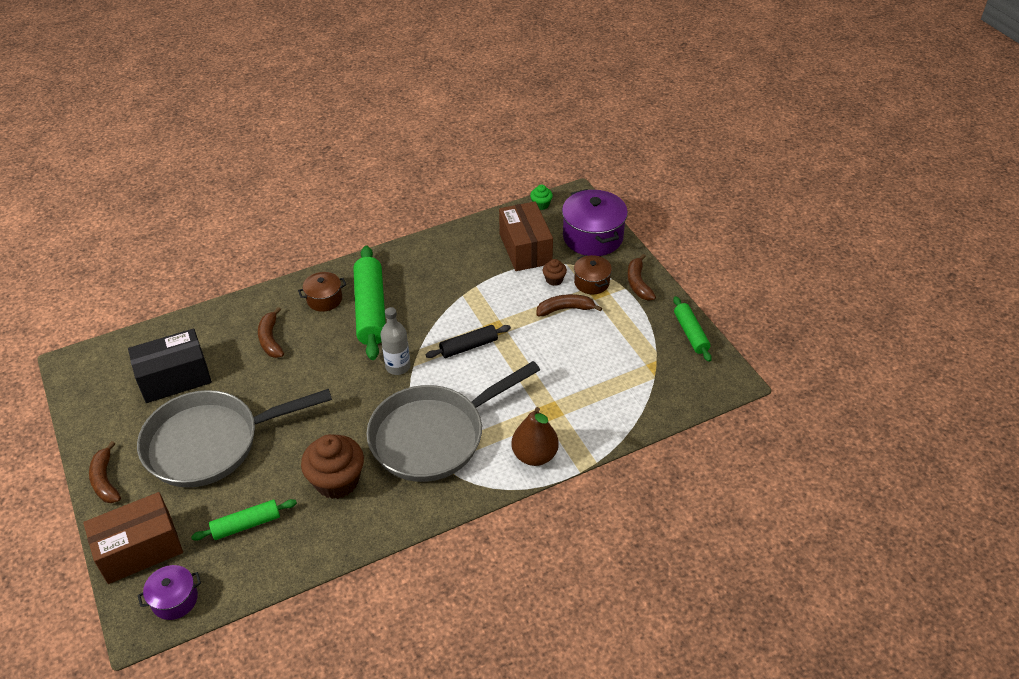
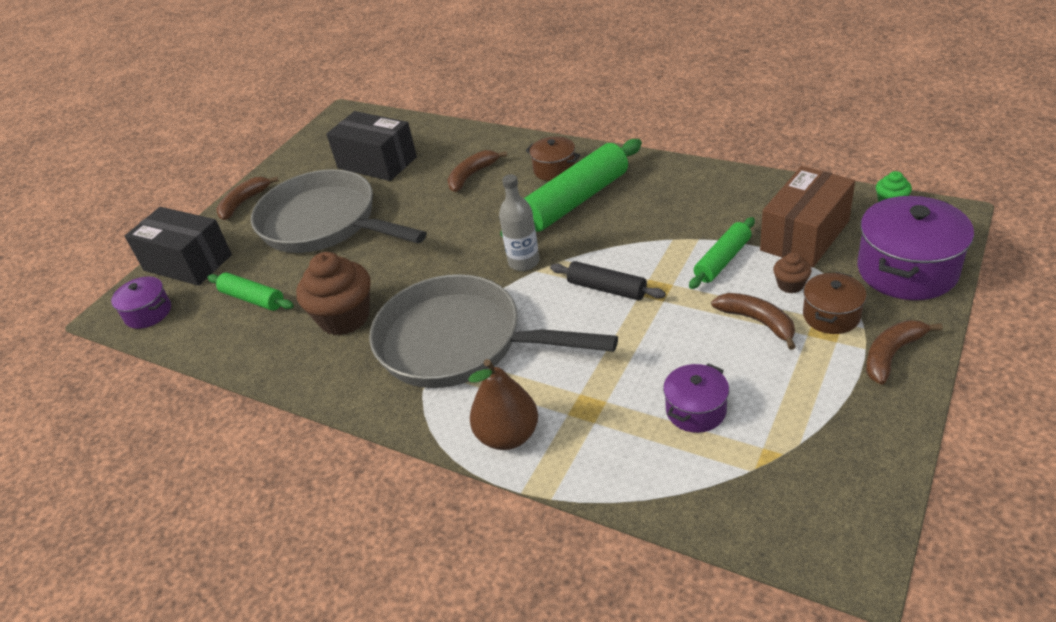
camera: 60 degrees right, 5 degrees down
(140, 549) = (188, 262): brown box -> black box
(598, 371) = (696, 410): none -> purple pot
(691, 333) = (878, 460): green rolling pin -> green rolling pin (723, 260)

